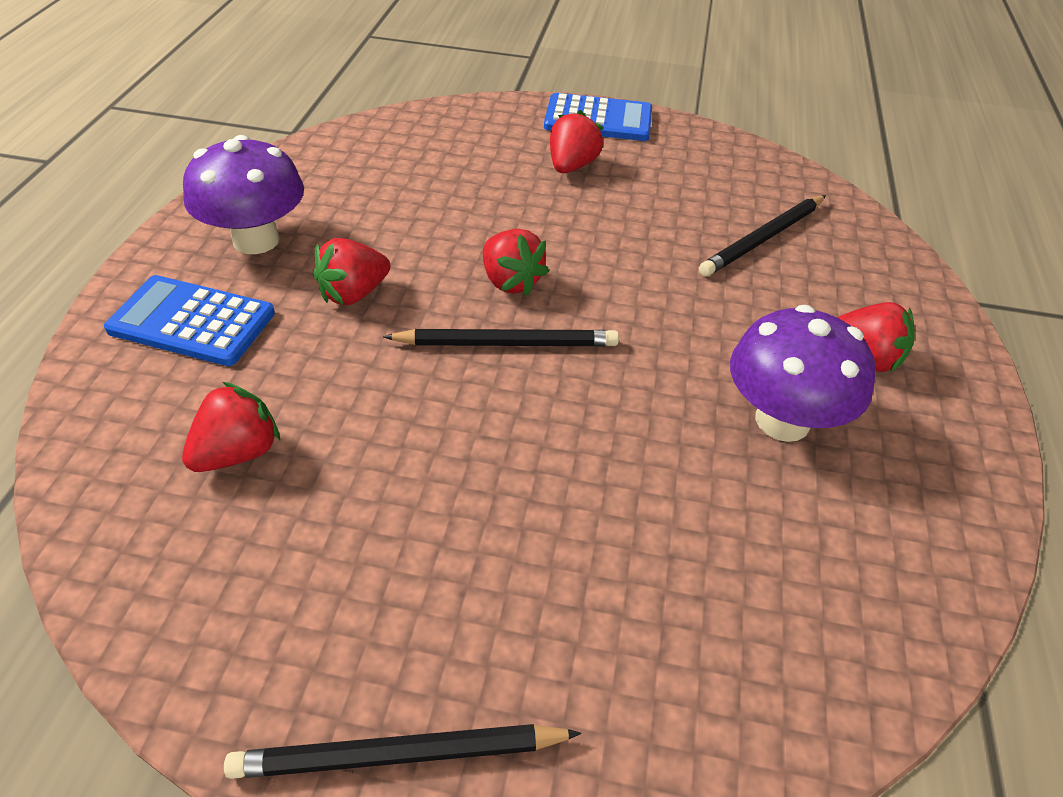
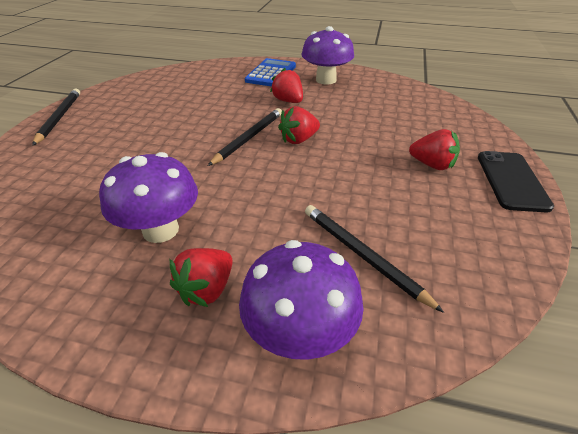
camera: 95 degrees right, 5 degrees down
(237, 453) = (198, 86): red strawberry -> none
(506, 343) = (248, 138): black pencil -> black pencil turned 150 degrees counterclockwise
(598, 119) = (512, 181): blue calculator -> black phone
(885, 286) = (299, 334): none -> purple mushroom

